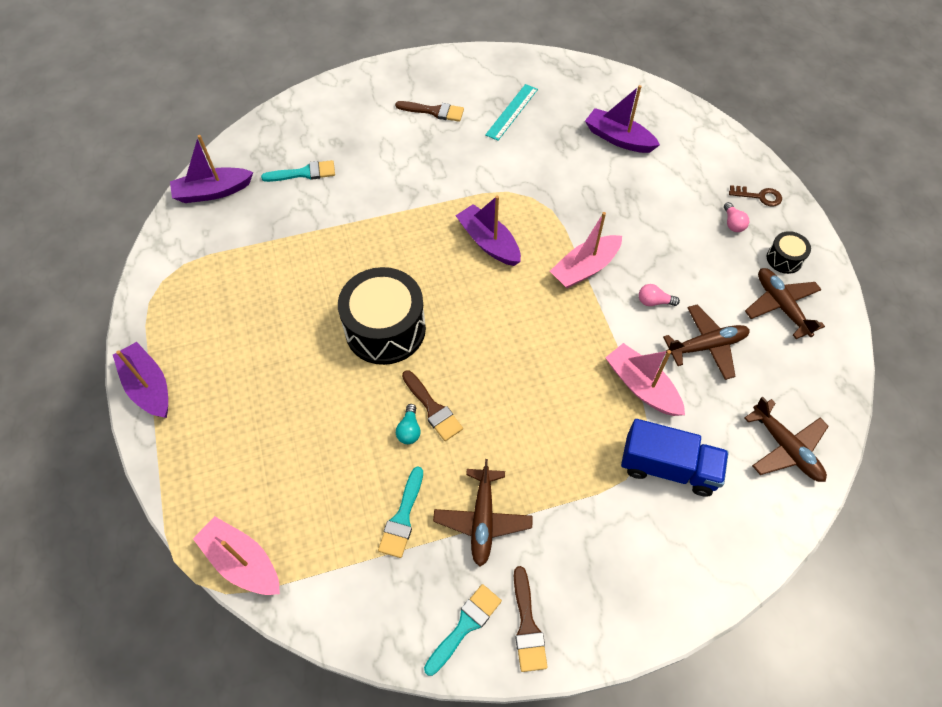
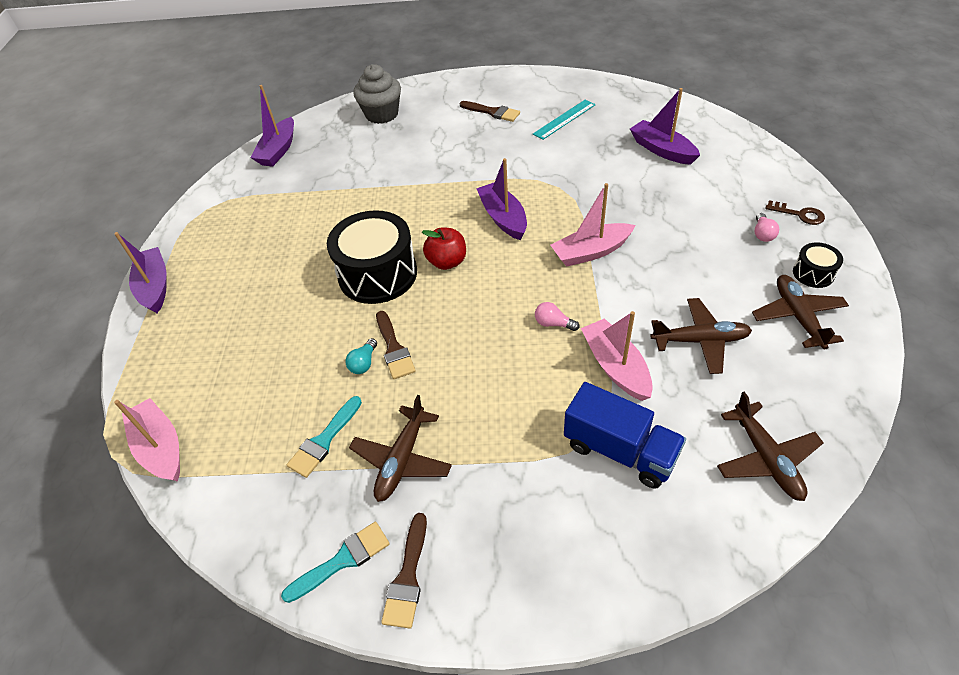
camera: 20 degrees right, 10 degrees down
(213, 192) = (278, 150): purple boat -> purple boat turned 75 degrees counterclockwise
(304, 173) = (359, 145): turquoise brush -> none
(313, 128) = (382, 114): none -> grey cupcake
(450, 303) = (447, 262): none -> red apple
(654, 301) = (654, 291): pink light bulb -> pink light bulb (553, 324)

